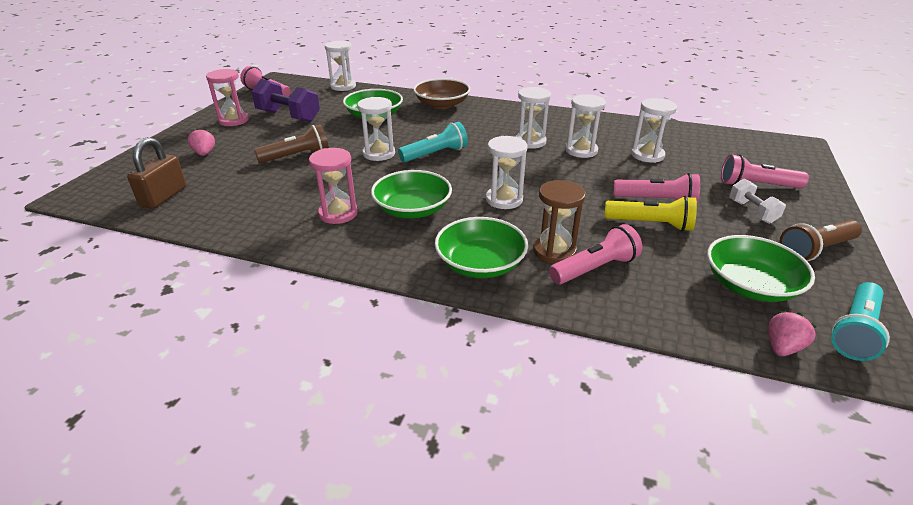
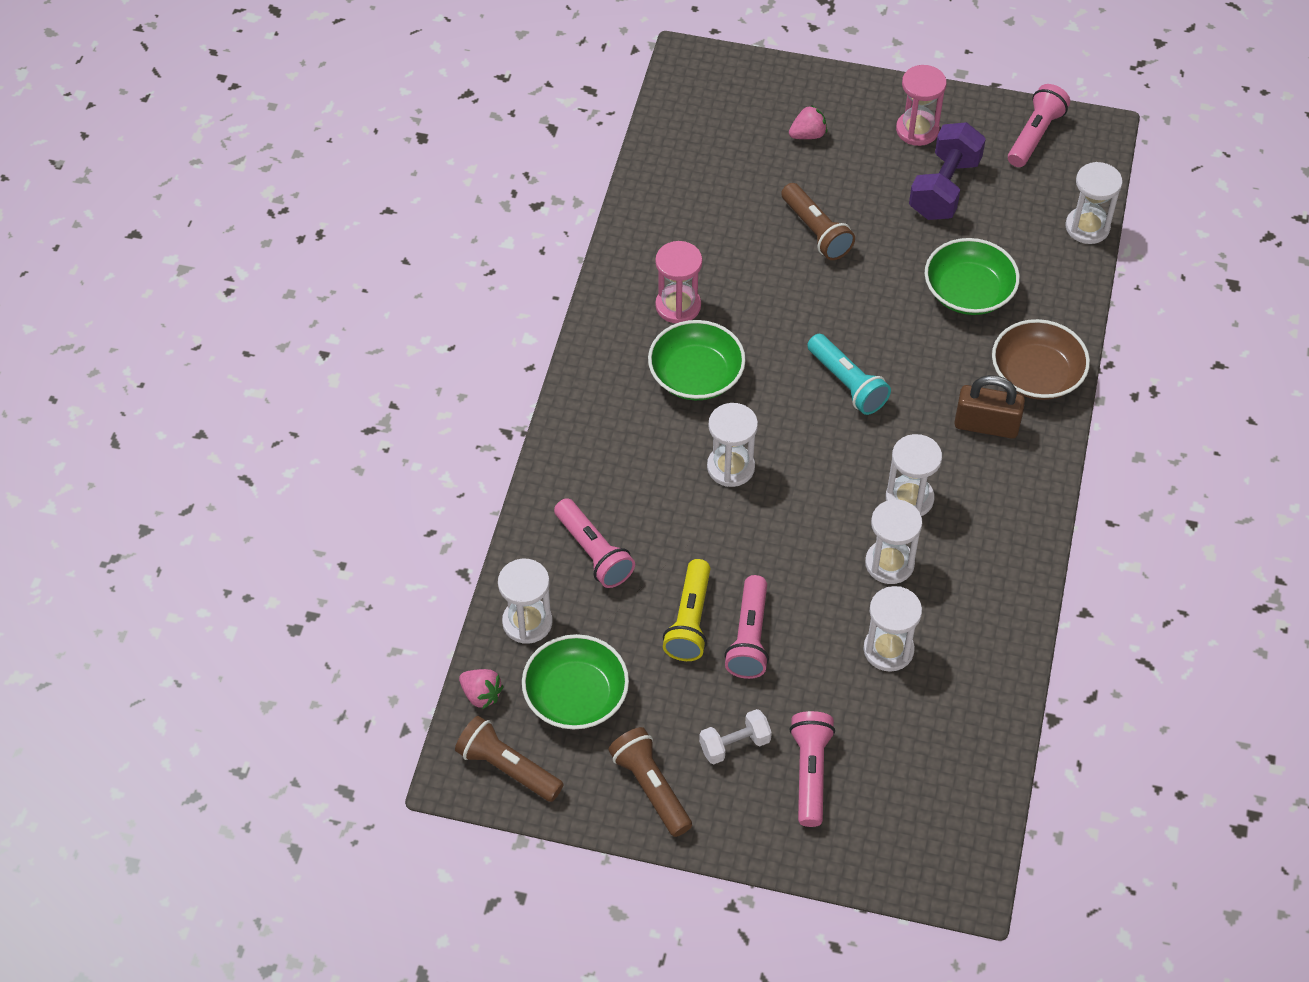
camera: 85 degrees right, 20 degrees up
(164, 196) = (695, 137): brown padlock -> brown padlock (986, 425)
(379, 153) = (838, 319): white hourglass -> white hourglass (527, 622)
(480, 264) = (593, 448): green bowl -> none
(554, 251) = (622, 516): brown hourglass -> none
(855, 331) = (508, 768): turquoise flashlight -> brown flashlight

